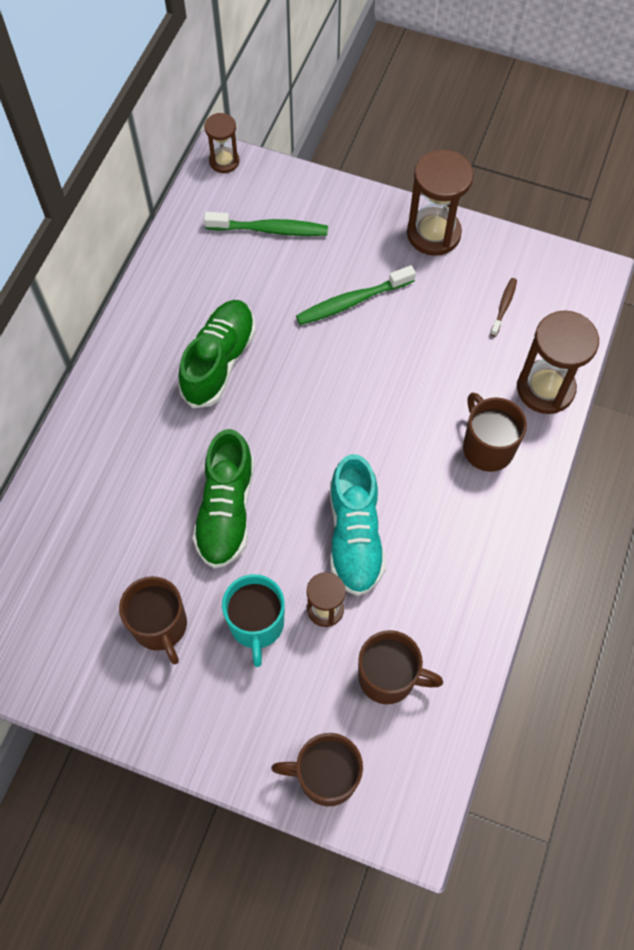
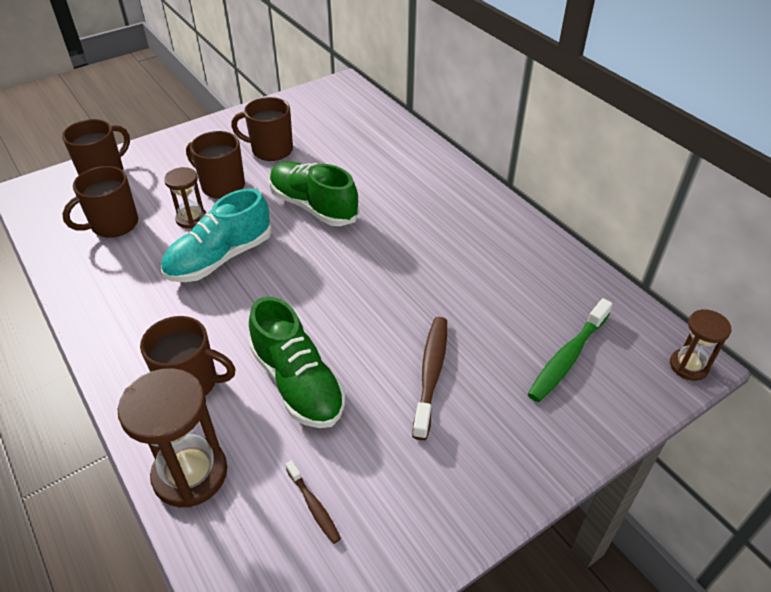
camera: 125 degrees right, 20 degrees down
(219, 361) = (443, 256): green shoe -> green shoe (298, 383)
(256, 624) = (222, 186): turquoise mug -> brown mug
(352, 302) = (431, 373): green toothbrush -> brown toothbrush
(355, 536) = (220, 258): turquoise shoe -> turquoise shoe turned 75 degrees counterclockwise
(433, 233) = (464, 501): brown hourglass -> none

